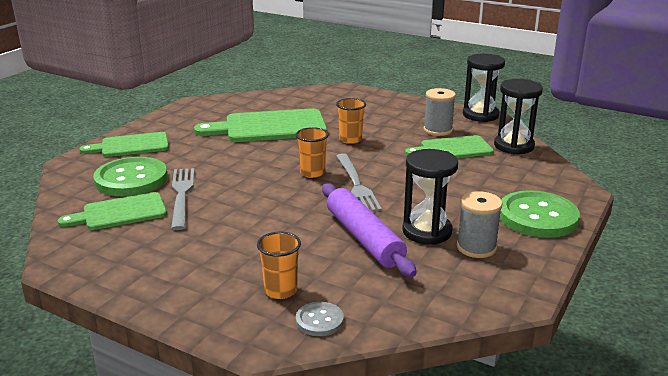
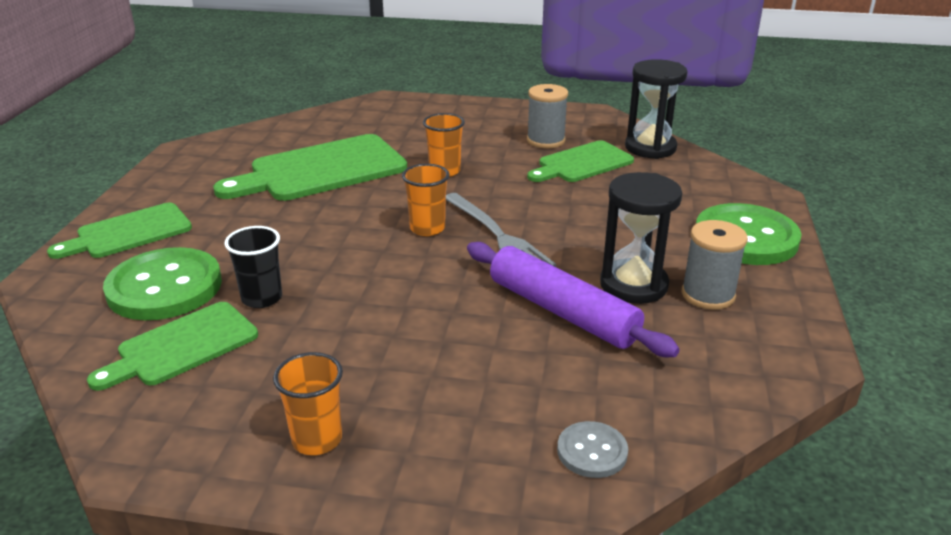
camera: 20 degrees left, 5 degrees up
(182, 195) = (262, 298): grey fork -> black cup
(280, 290) = (507, 418): orange cup -> orange cup (317, 439)
(480, 115) = (582, 112): black hourglass -> none

